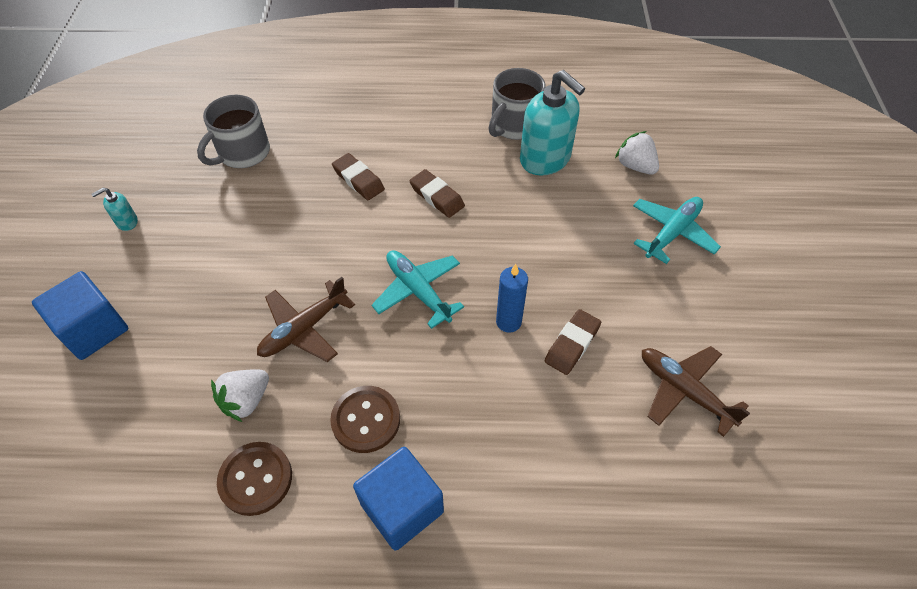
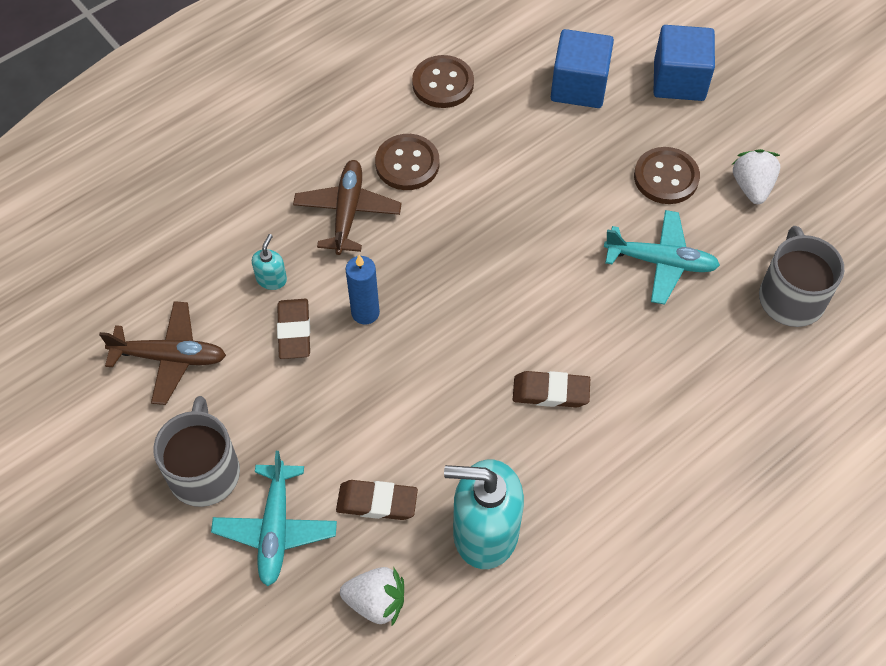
camera: 140 degrees right, 5 degrees up
(127, 222) = (784, 162): turquoise soap dispenser -> turquoise soap dispenser (271, 279)
(207, 266) = (666, 177): none -> brown button
(246, 401) = (507, 117): white strawberry -> white strawberry (752, 186)
(304, 329) = (526, 189): brown plane -> brown plane (347, 212)
(358, 180) = (646, 353): brown eraser -> brown eraser (377, 502)
(402, 508) = (328, 133): blue cube -> blue cube (579, 86)
(418, 291) = (469, 284): turquoise plane -> turquoise plane (661, 262)
(514, 125) = (563, 557): grey mug -> grey mug (204, 471)

